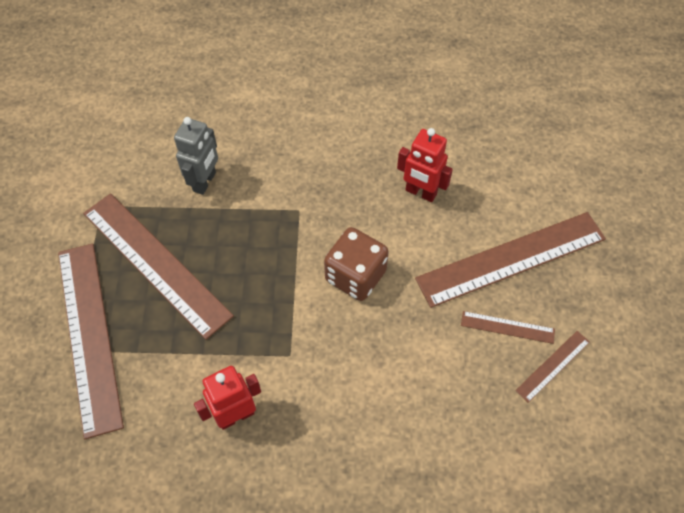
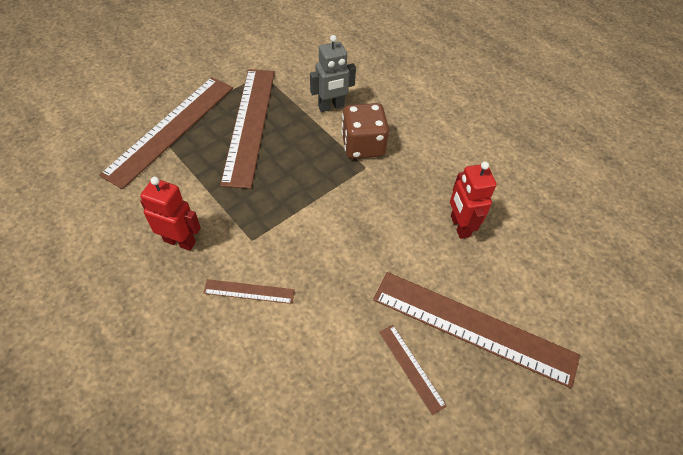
camera: 45 degrees right, 5 degrees down
(355, 276) = (350, 234): brown dice -> brown dice (363, 145)
(553, 366) = (411, 429): brown ruler -> brown ruler (249, 291)

